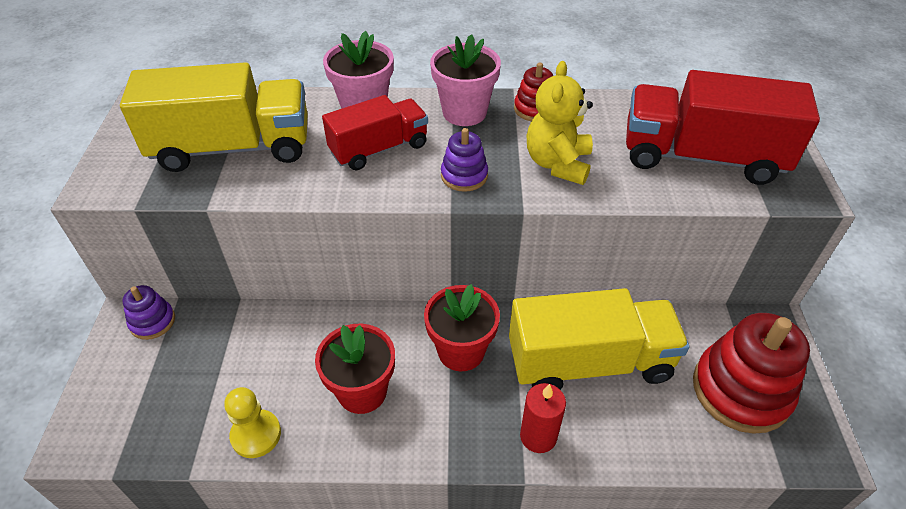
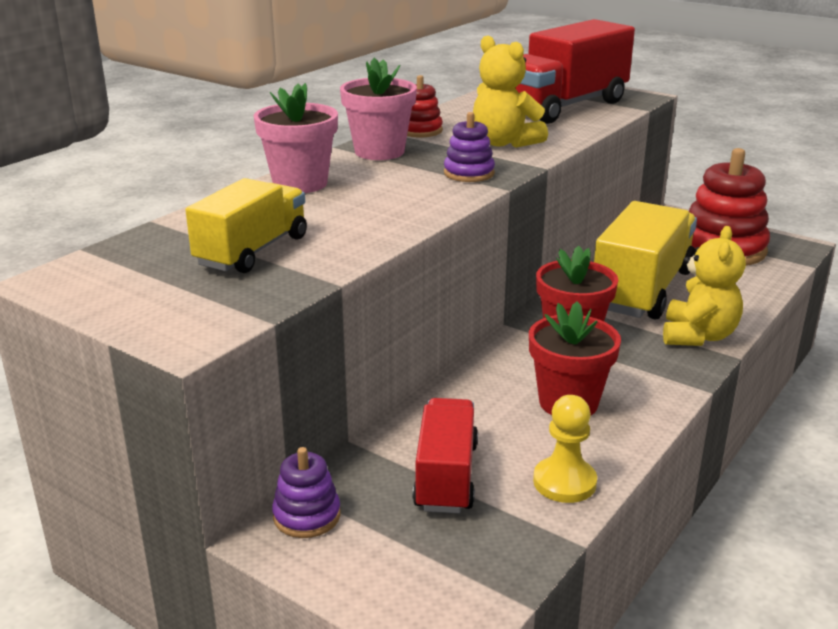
camera: 55 degrees left, 20 degrees down
(233, 148) = (252, 251): yellow truck -> yellow truck, size x0.62
(379, 149) = (375, 192): red truck -> red truck (446, 476)
(538, 436) = (698, 336): red candle -> yellow teddy bear

